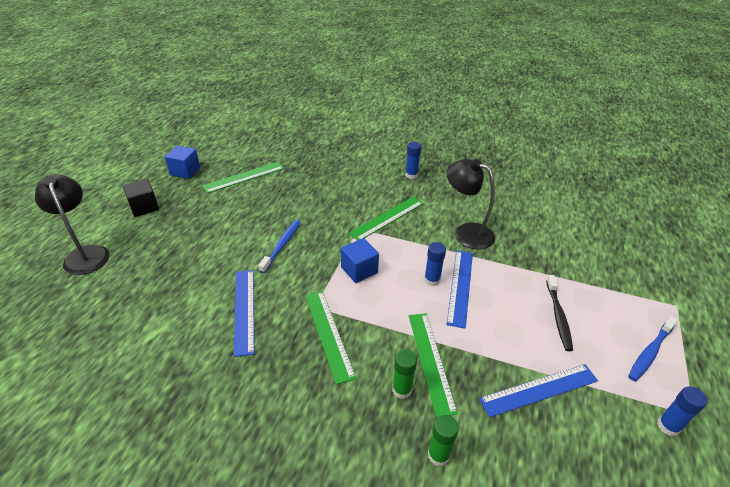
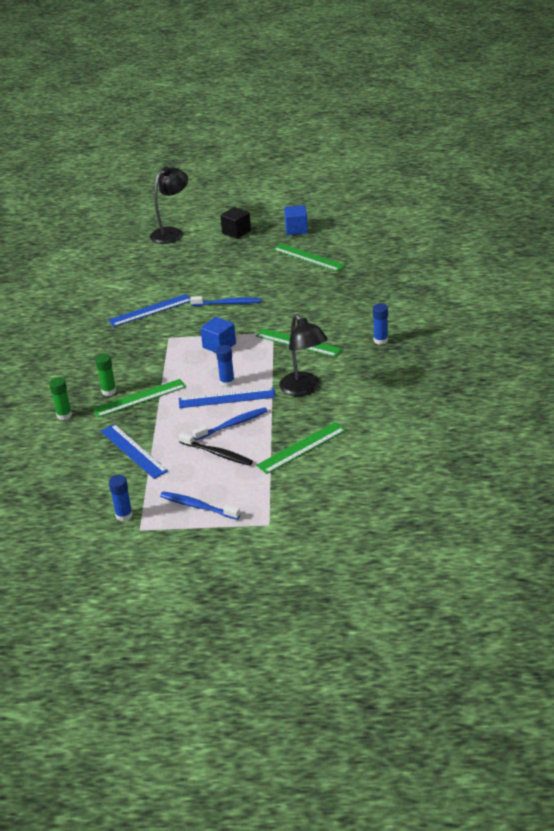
camera: 75 degrees right, 5 degrees down
(328, 334) = (144, 350): green ruler -> green ruler (301, 448)
(466, 233) = (304, 389): black lamp -> black lamp turned 135 degrees clockwise
(509, 293) = (232, 424): none -> blue toothbrush
(558, 316) = (217, 454): black toothbrush -> black toothbrush turned 135 degrees counterclockwise

